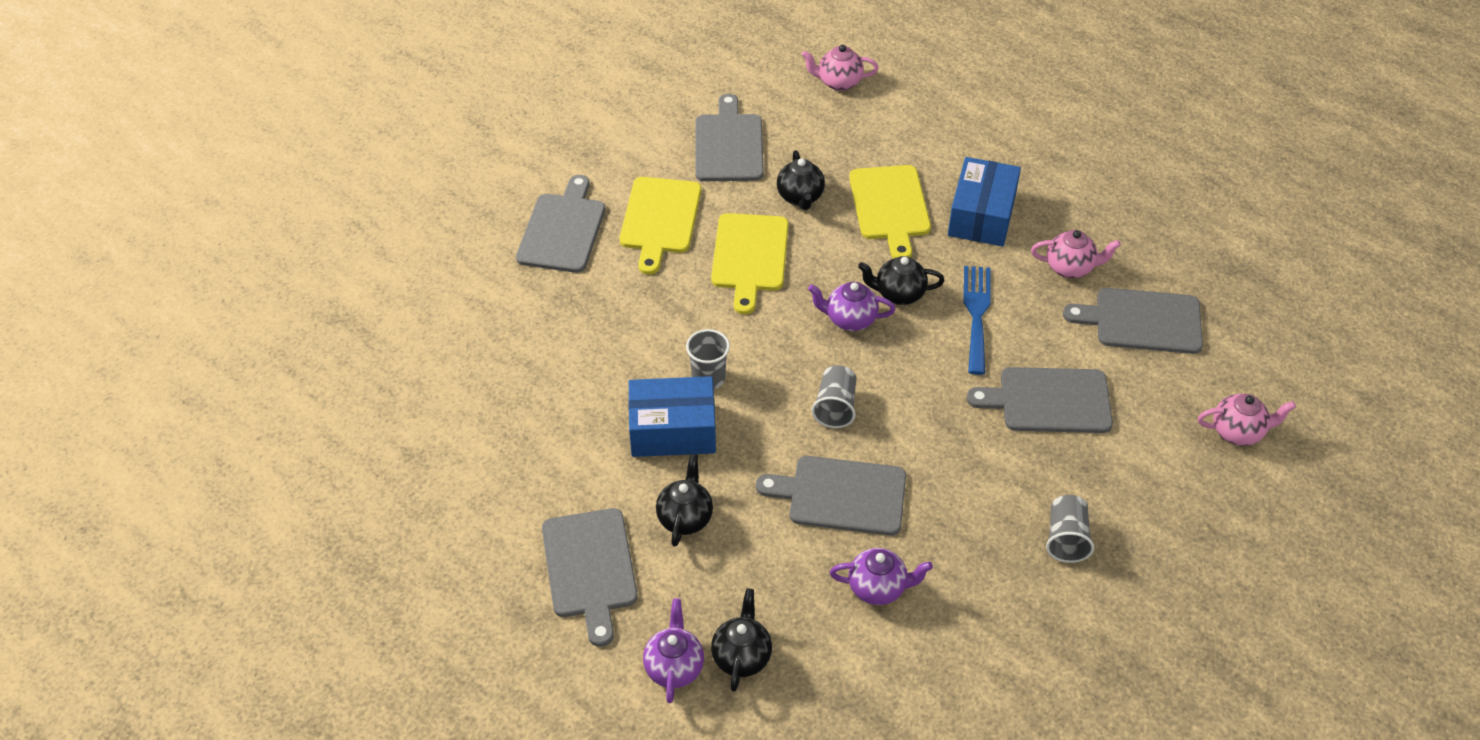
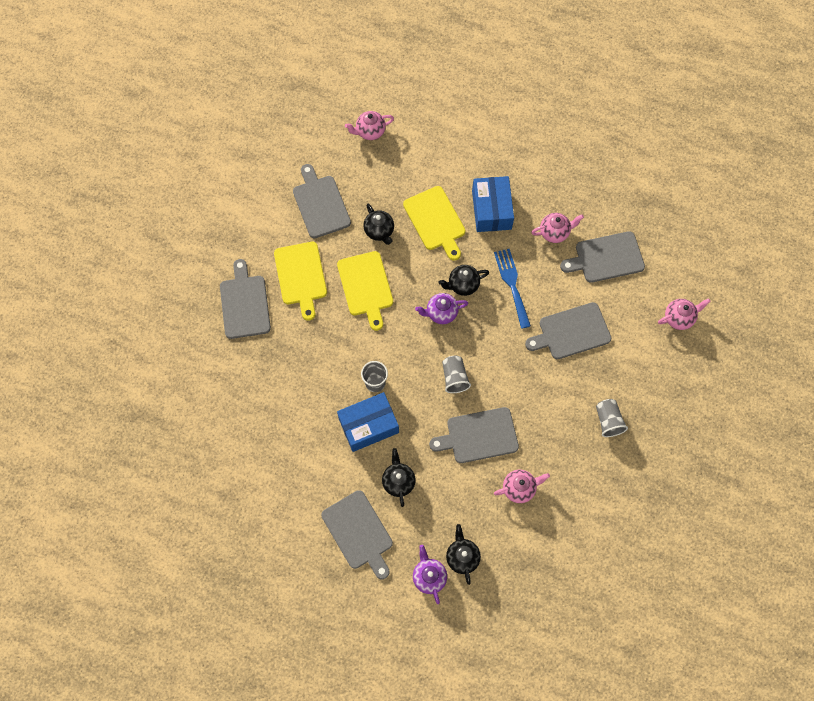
camera: 20 degrees left, 20 degrees up
(878, 588) = (519, 488): purple teapot -> pink teapot

